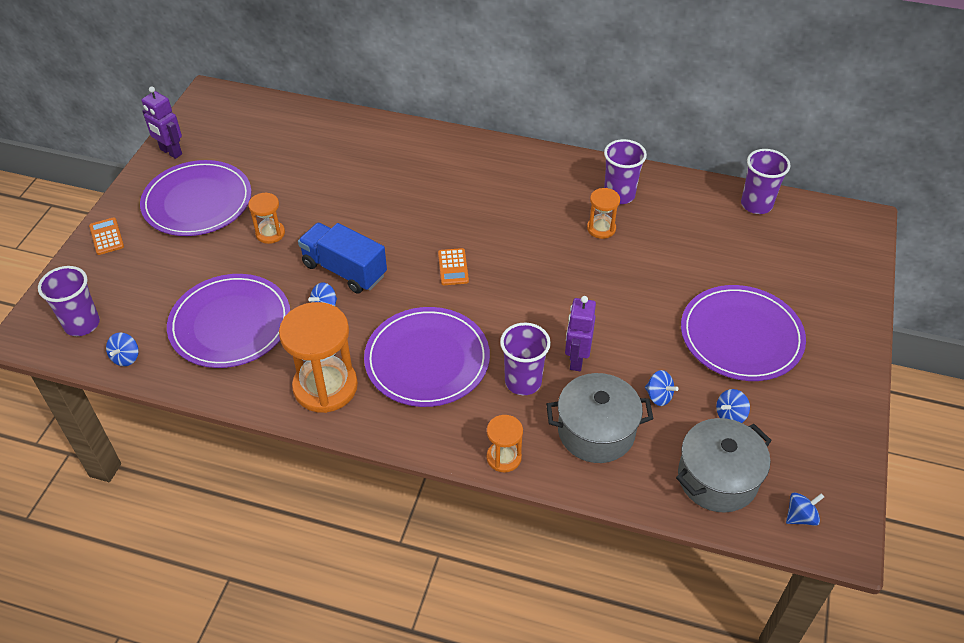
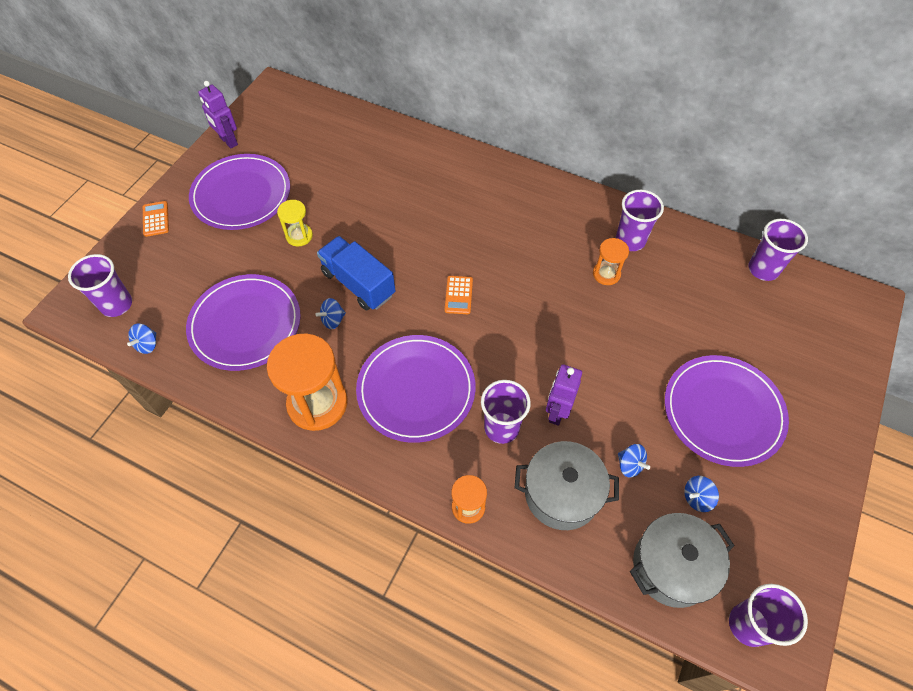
camera: 10 degrees right, 10 degrees up
(270, 233) = (299, 236): orange hourglass -> yellow hourglass
(800, 517) = (748, 625): blue spinning top -> purple cup

